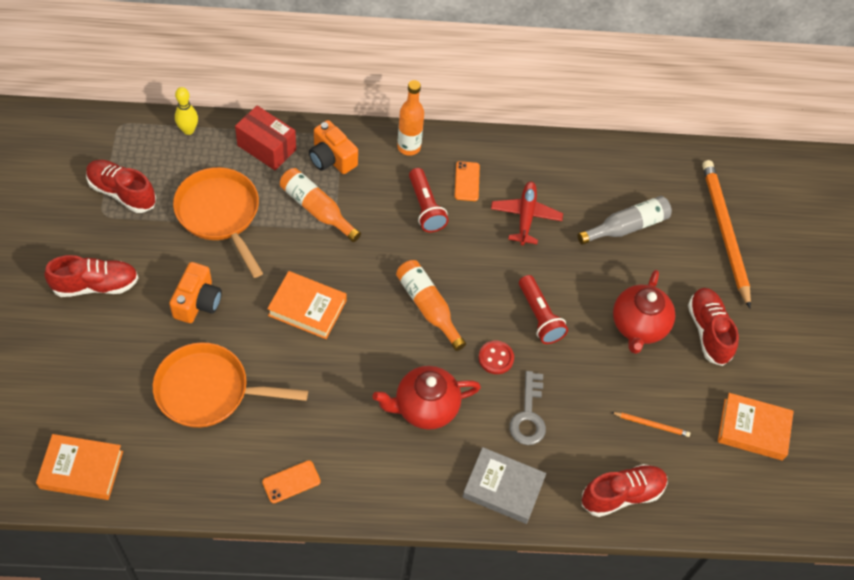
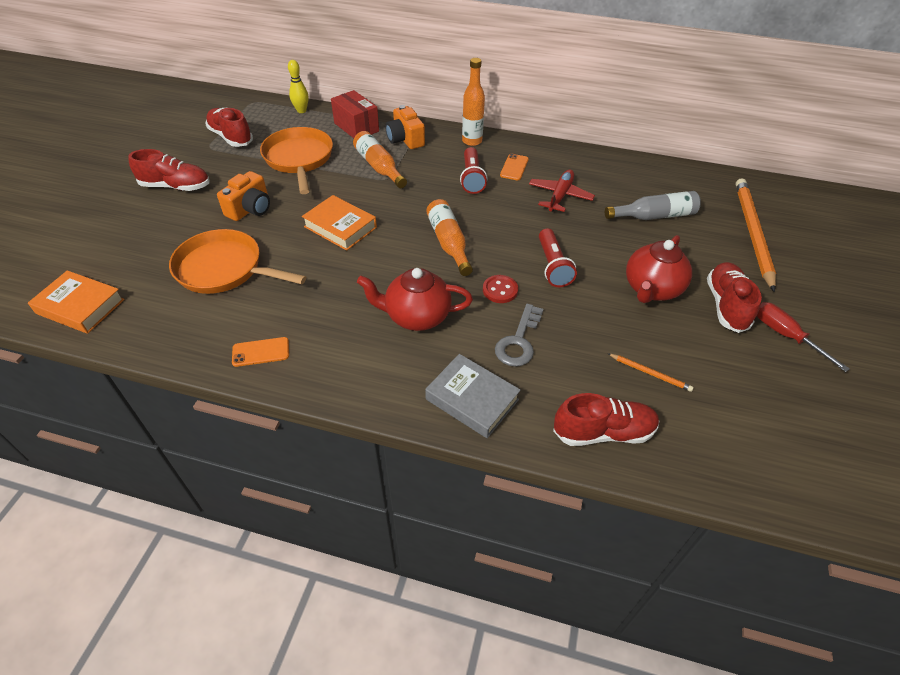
camera: 20 degrees right, 10 degrees down
(753, 429) = (768, 399): orange book -> none
(763, 356) = (785, 335): none -> red screwdriver

